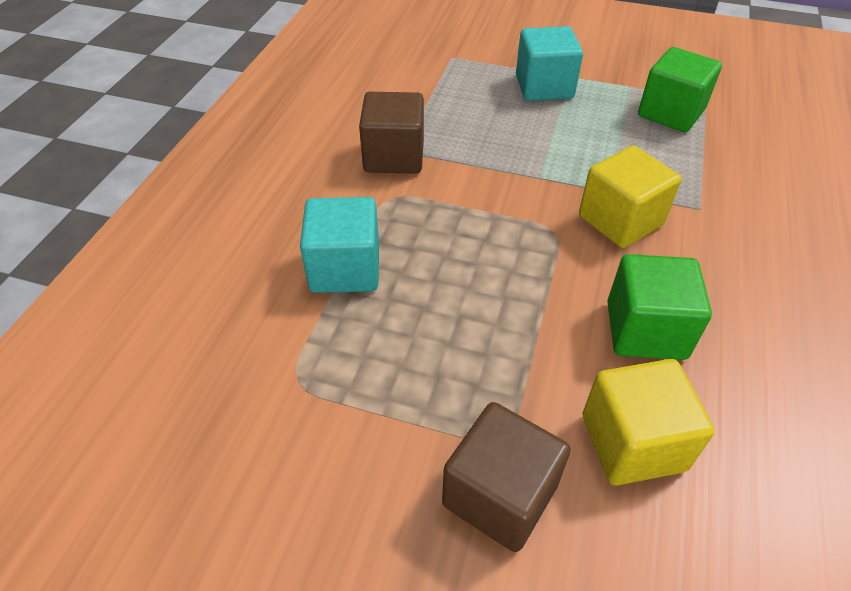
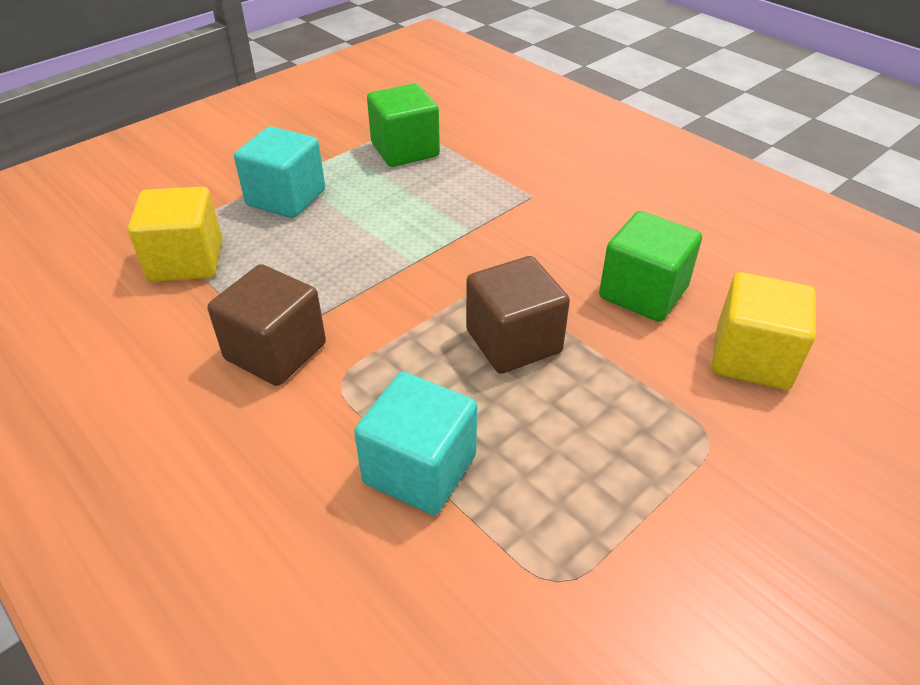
camera: 60 degrees left, 5 degrees down
(500, 495) = (772, 468): brown cube -> brown cube (513, 341)
(620, 220) = (510, 243): yellow cube -> yellow cube (186, 261)

